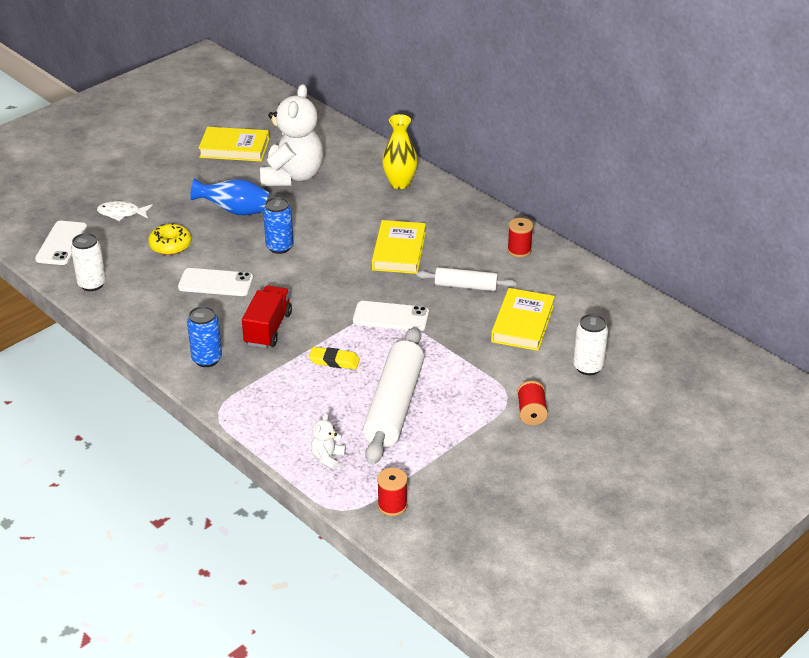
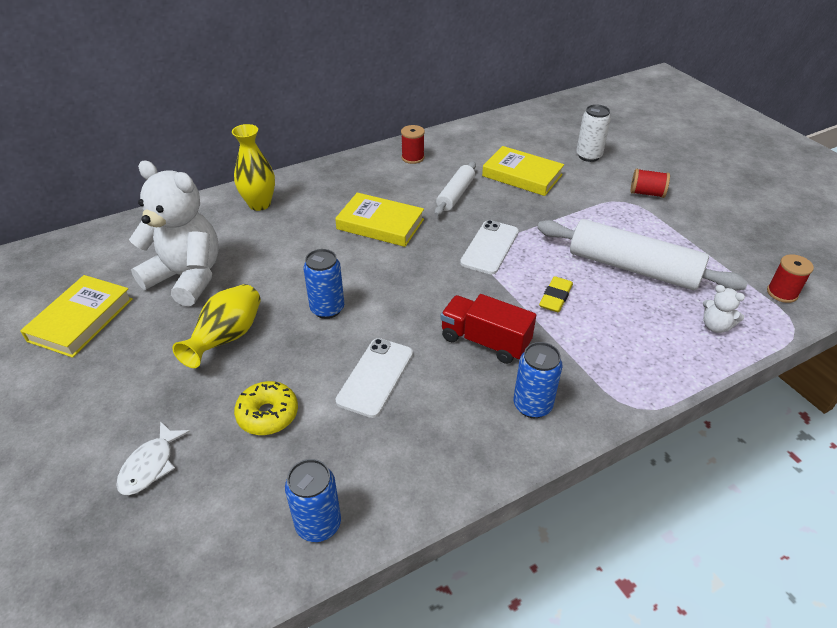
camera: 75 degrees left, 5 degrees up
(61, 243) = (183, 561): white phone -> none
(92, 284) = (318, 524): white can -> blue can
(235, 211) = (227, 338): blue vase -> yellow vase

